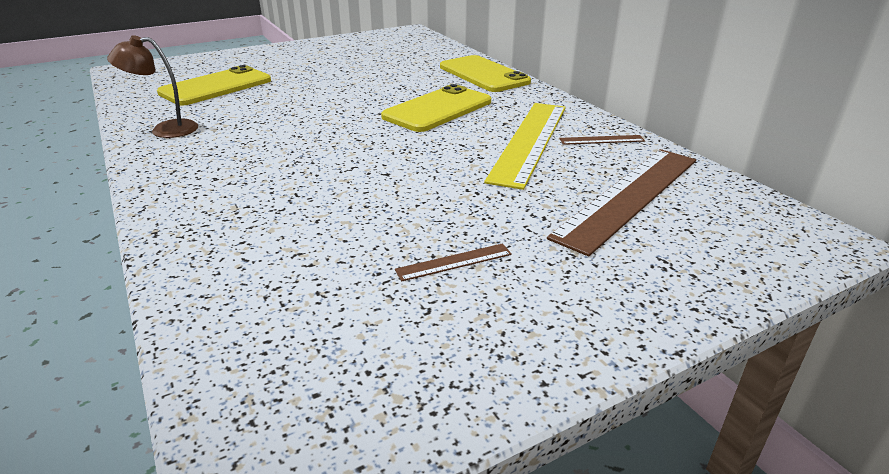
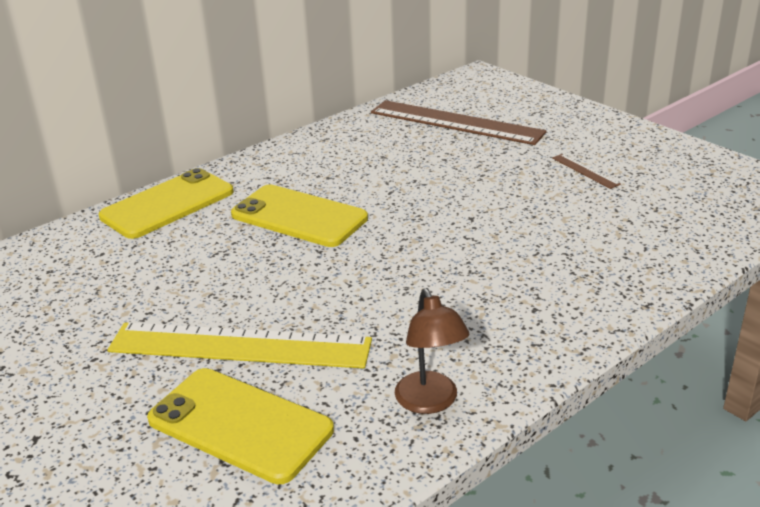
camera: 100 degrees left, 0 degrees up
(530, 141) = (370, 162): yellow ruler -> yellow ruler (240, 345)
(601, 140) = (355, 134): brown ruler -> none

